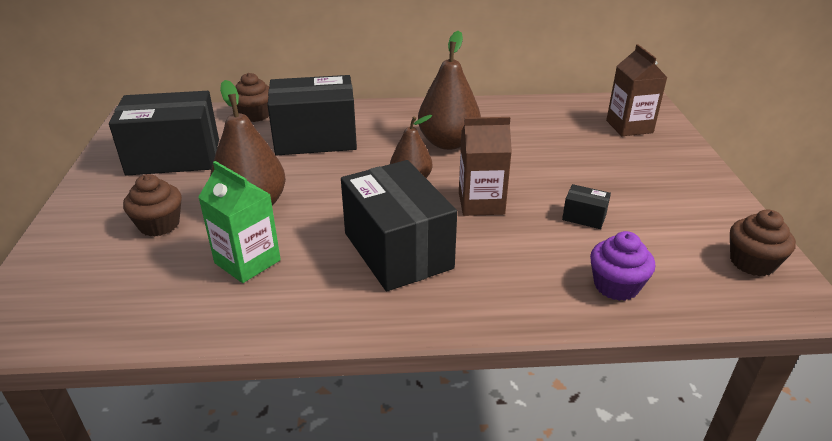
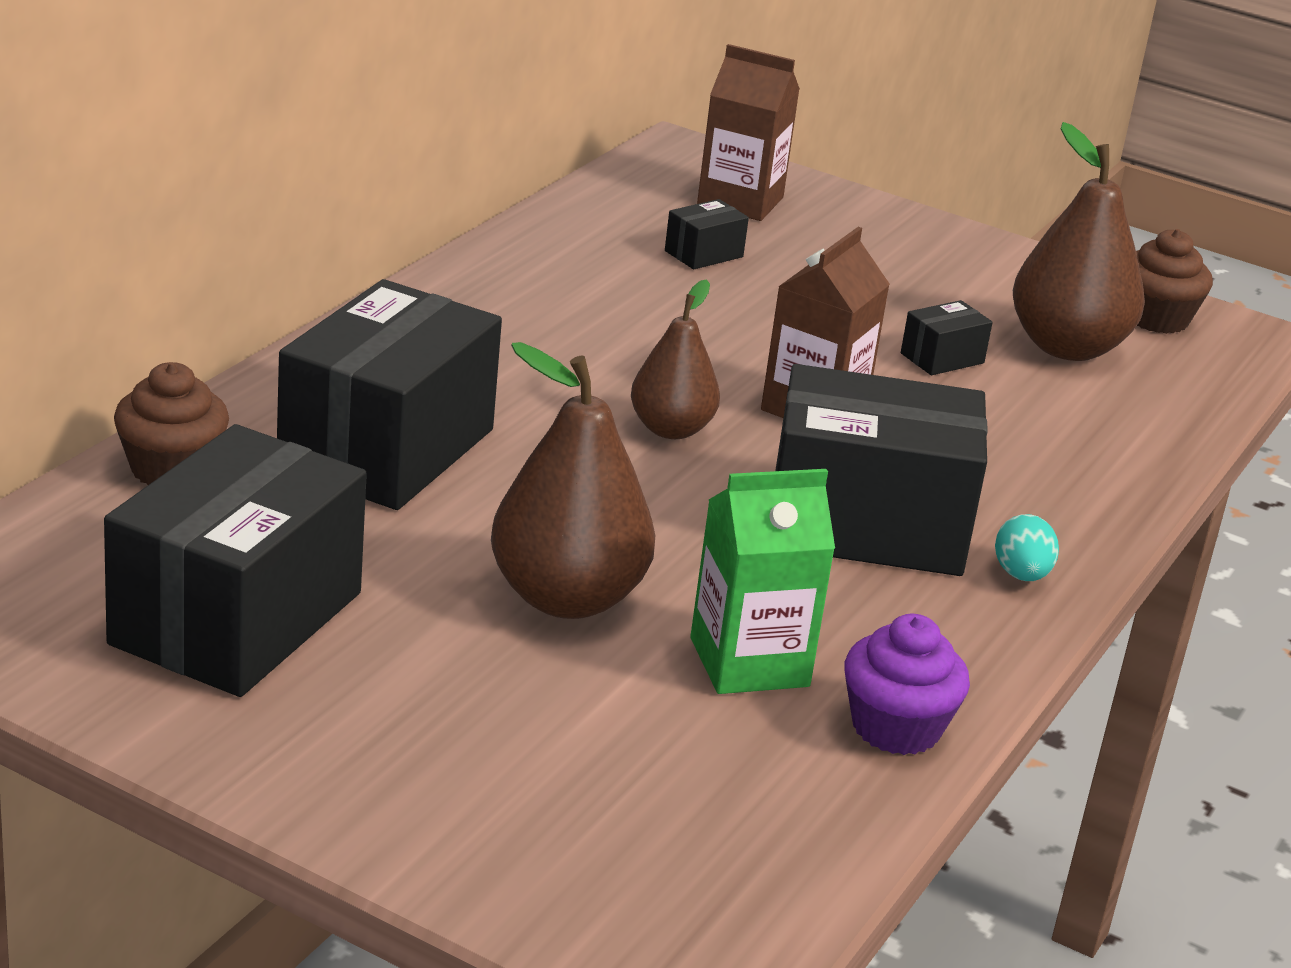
camera: 60 degrees left, 5 degrees down
(159, 225) = (512, 712): brown cupcake -> none
(411, 309) = (1021, 575): none -> turquoise egg
(448, 143) = (587, 346): brown pear -> brown pear (1067, 347)
(567, 136) = (703, 254): none -> black box
(616, 286) = (1115, 418): purple cupcake -> purple cupcake (896, 727)

